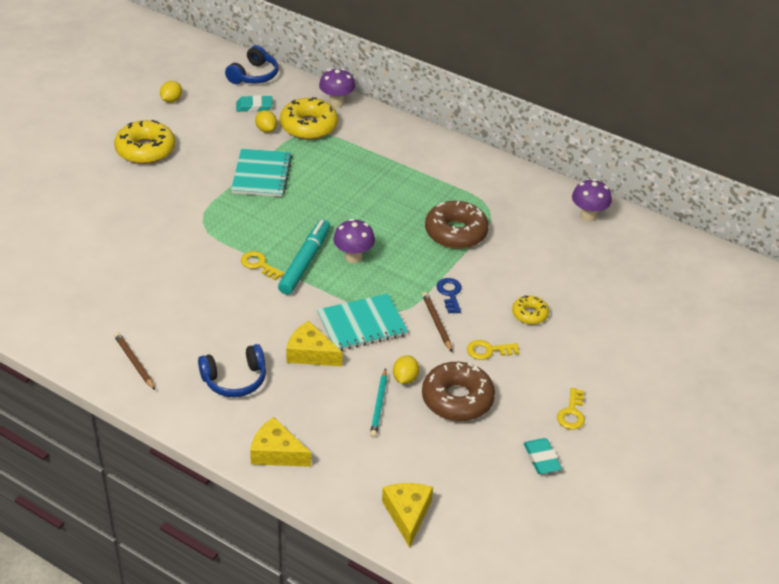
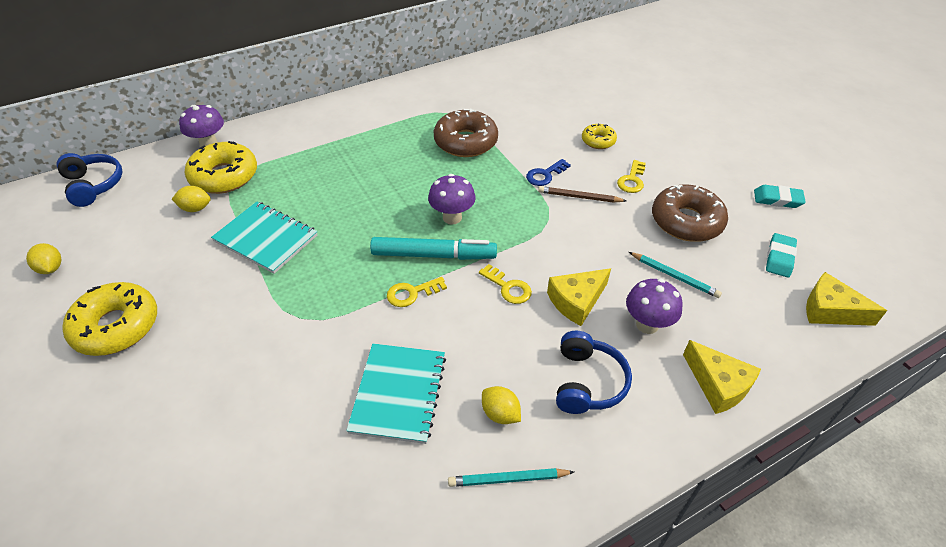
camera: 60 degrees left, 5 degrees up
(134, 362) = (508, 479): brown pencil -> turquoise pencil
(254, 106) = (146, 204): turquoise eraser -> turquoise eraser (779, 258)
(276, 453) = (718, 385): yellow cheese -> yellow cheese turned 90 degrees counterclockwise
(305, 262) = (433, 255): turquoise marker -> turquoise marker turned 135 degrees clockwise
(362, 324) = (554, 247): turquoise notebook -> turquoise notebook (399, 393)
(405, 378) = (645, 245): yellow lemon -> yellow lemon (500, 414)
(450, 294) = (545, 175): blue key -> blue key turned 60 degrees counterclockwise
(572, 413) = (728, 163): yellow key -> yellow key (508, 287)
(588, 216) = (498, 69): purple mushroom -> purple mushroom (647, 325)

